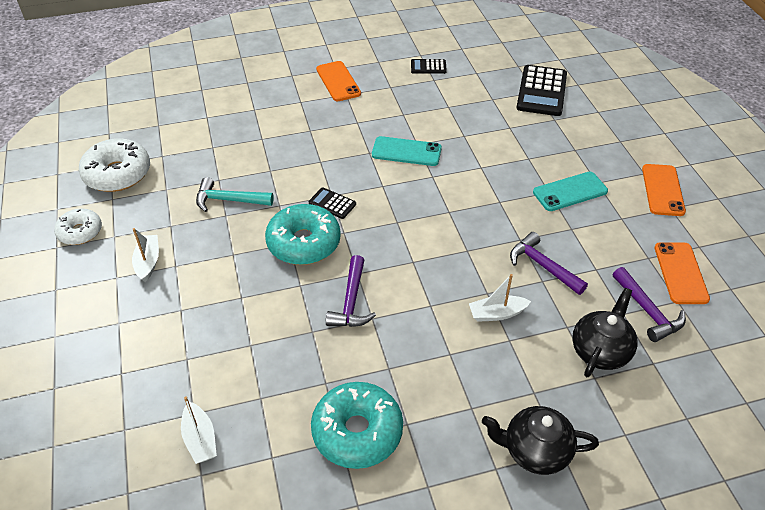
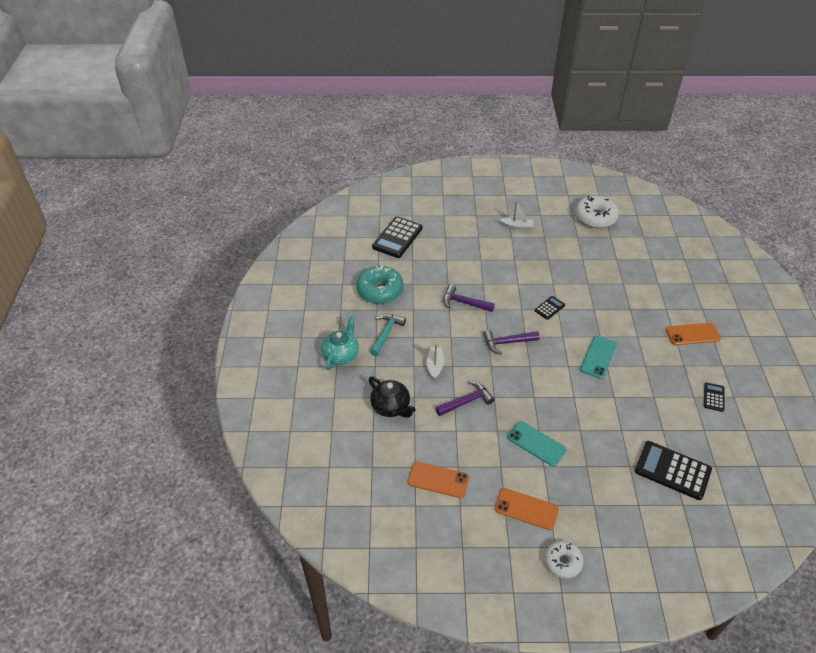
camera: 105 degrees right, 0 degrees up
(80, 232) = (546, 203): white donut -> white donut (562, 562)
(200, 439) = (397, 238): white boat -> black calculator
(228, 200) = (562, 262): turquoise hammer -> turquoise hammer (386, 333)
(304, 243) = (516, 290): turquoise donut -> none
(535, 451) = (341, 355): black teapot -> turquoise teapot
(570, 192) = (536, 443): turquoise phone -> turquoise phone turned 45 degrees counterclockwise
(648, 311) = (412, 445): purple hammer -> purple hammer (507, 342)

